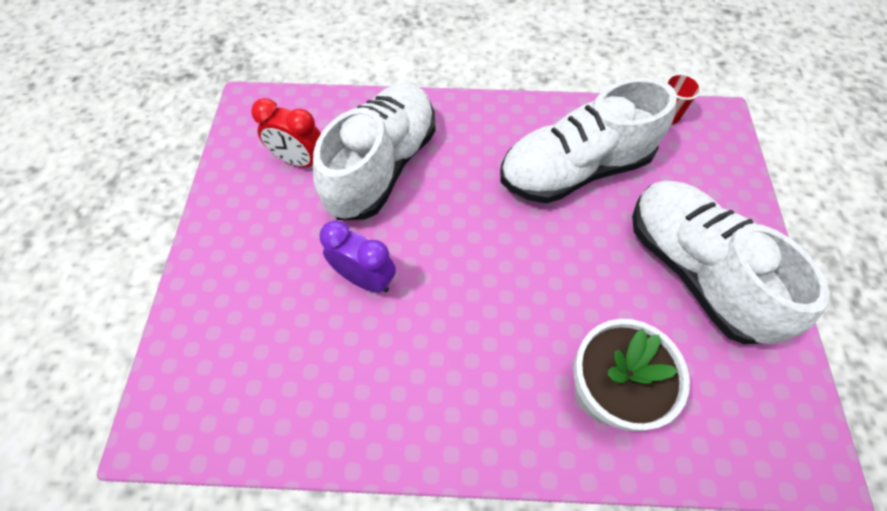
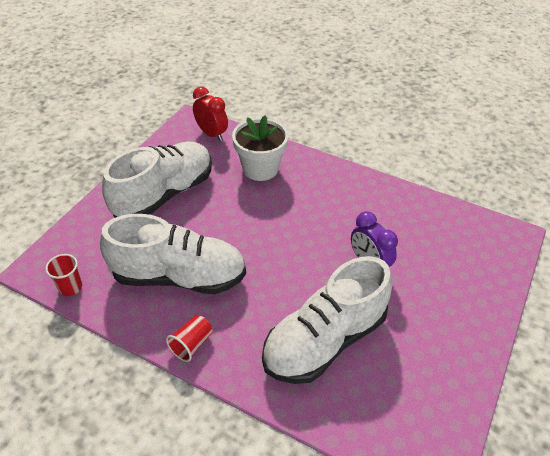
camera: 155 degrees left, 15 degrees down
(300, 161) = (395, 375): red clock -> red clock (212, 134)
(507, 114) = (191, 344): none -> red cup
(694, 271) = (164, 194): white shoe -> white shoe turned 135 degrees counterclockwise

